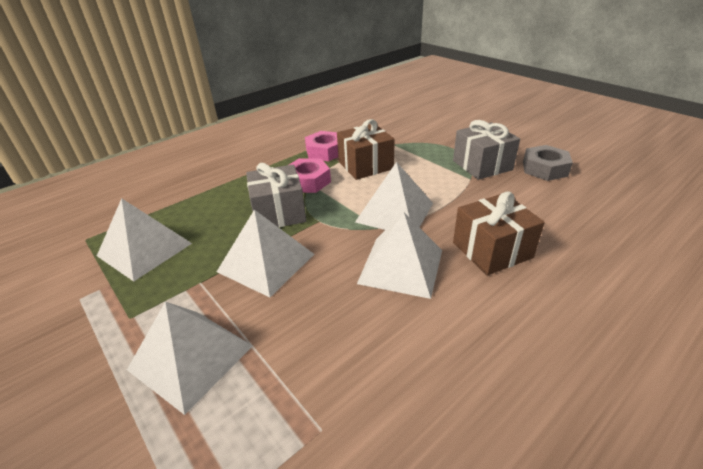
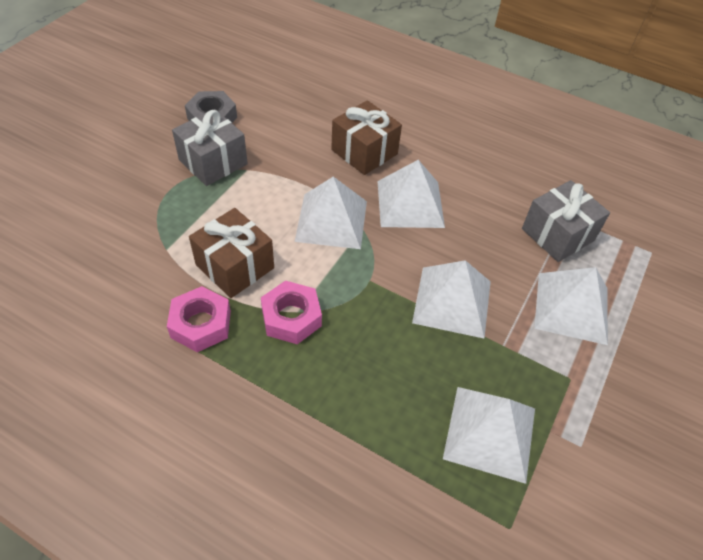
camera: 115 degrees left, 15 degrees up
(279, 213) = (369, 323): grey gift -> grey gift (557, 234)

